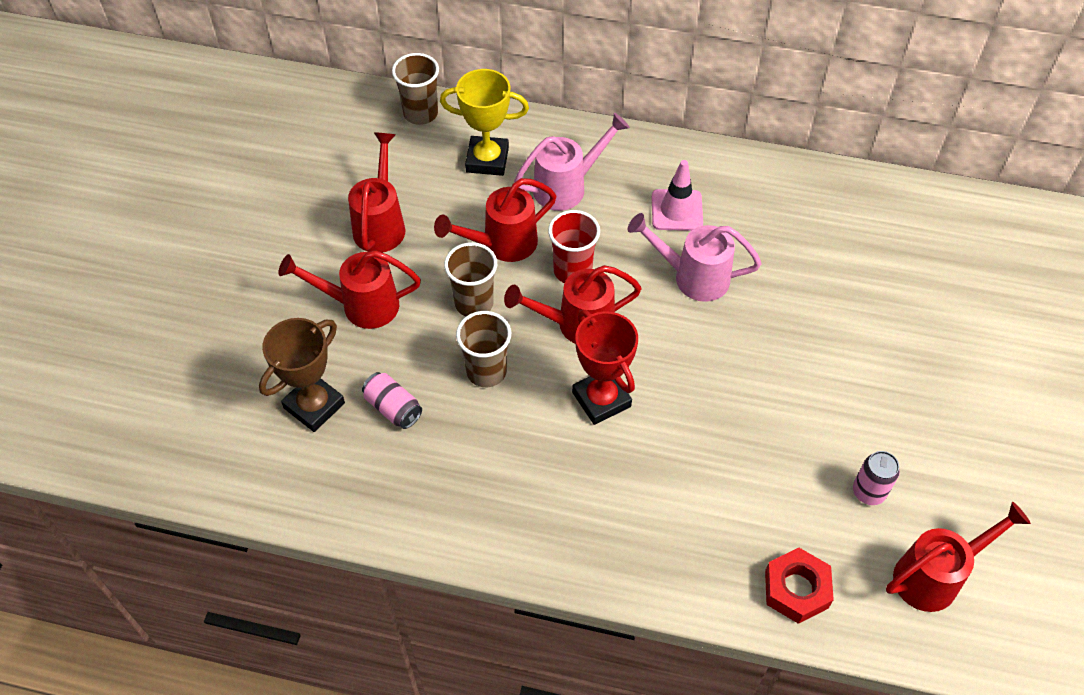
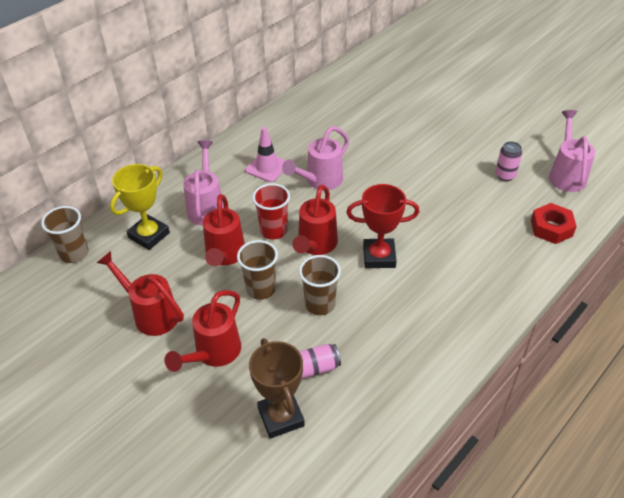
camera: 60 degrees left, 10 degrees down
(934, 576) = (566, 175): red watering can -> pink watering can

